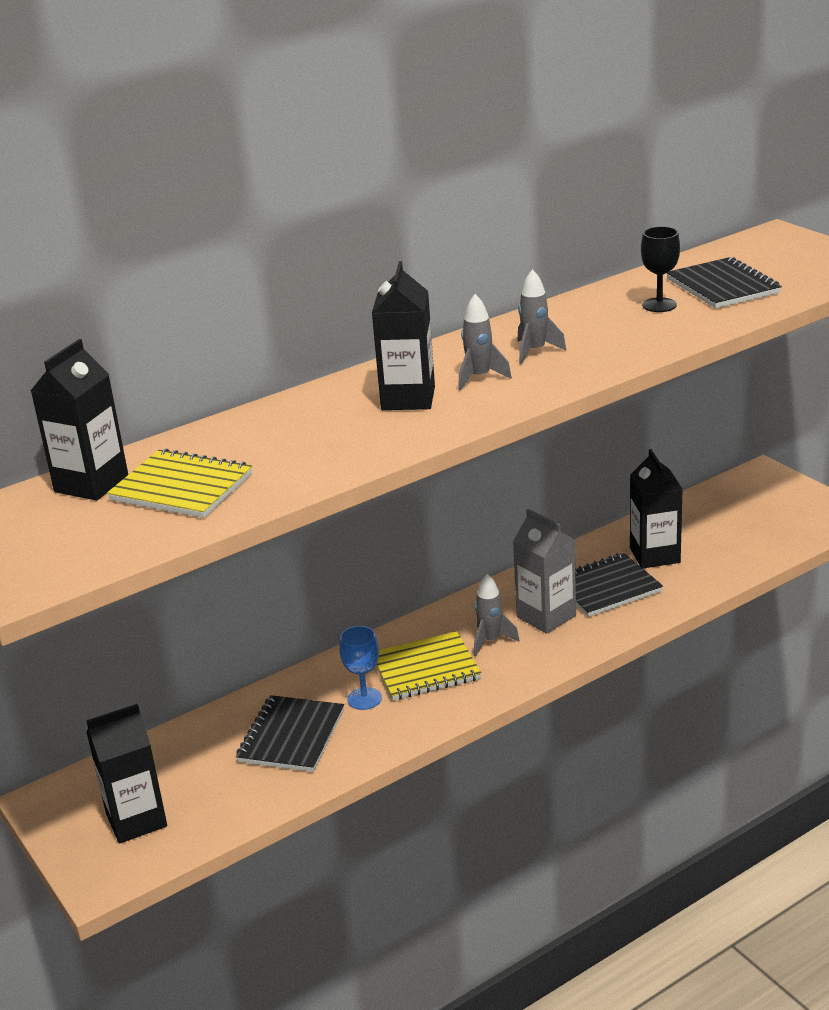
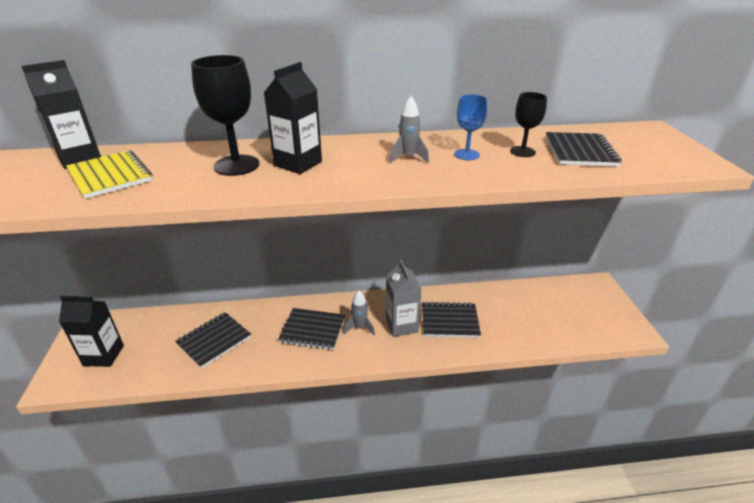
camera: 25 degrees right, 5 degrees up
(331, 424) = (236, 165): none -> black goblet
(364, 698) = (267, 334): blue goblet -> blue goblet (467, 154)
(426, 669) = (312, 330): yellow notebook -> black notebook
(479, 378) = (354, 164): grey rocket -> none
(654, 555) = (494, 312): black carton -> none

